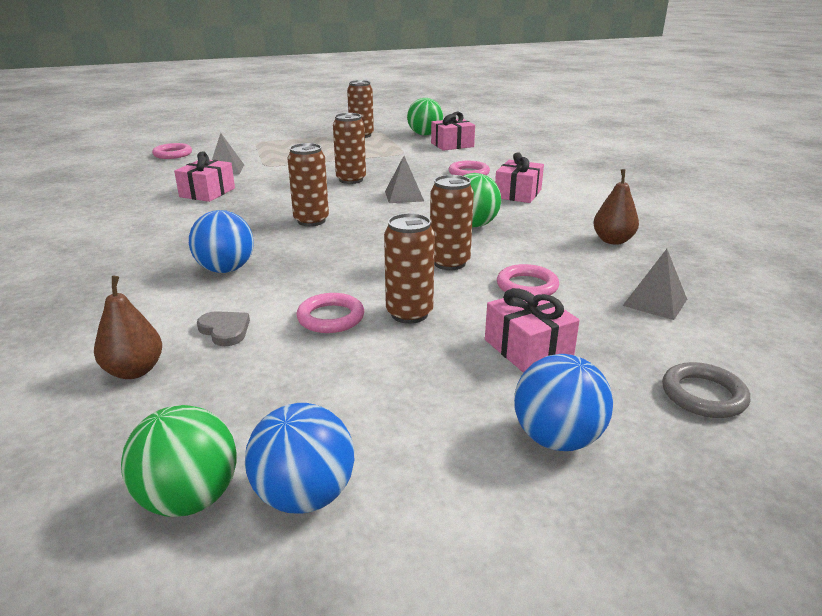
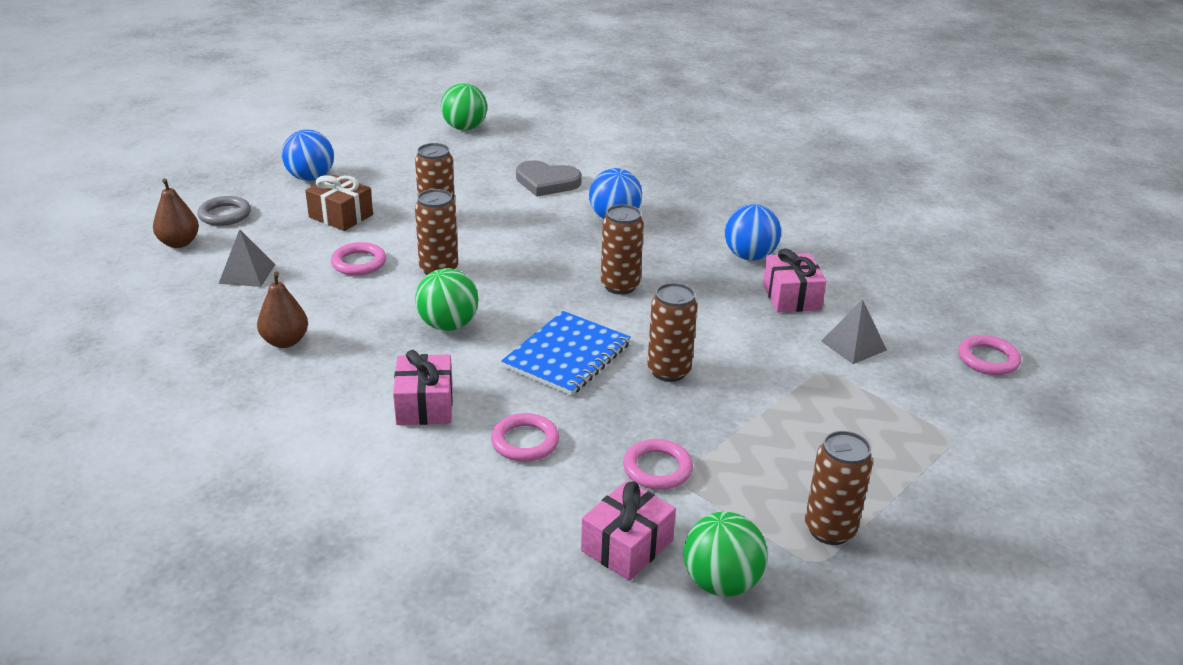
camera: 150 degrees right, 5 degrees up
(134, 371) = (563, 154): brown pear -> brown pear (179, 243)
(225, 330) = (547, 182): grey heart -> grey heart, size x1.65
(304, 496) = (418, 138): blue ball -> blue ball (749, 256)
(331, 317) = (489, 204): pink ring -> pink ring (657, 468)
(404, 196) = (567, 356): grey pyramid -> blue notebook
(528, 348) = (341, 216): pink gift -> brown gift

